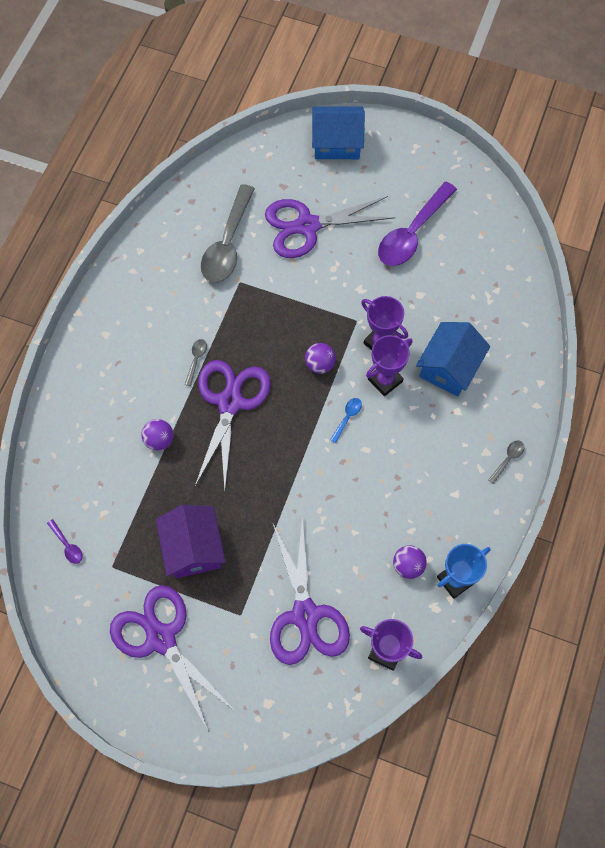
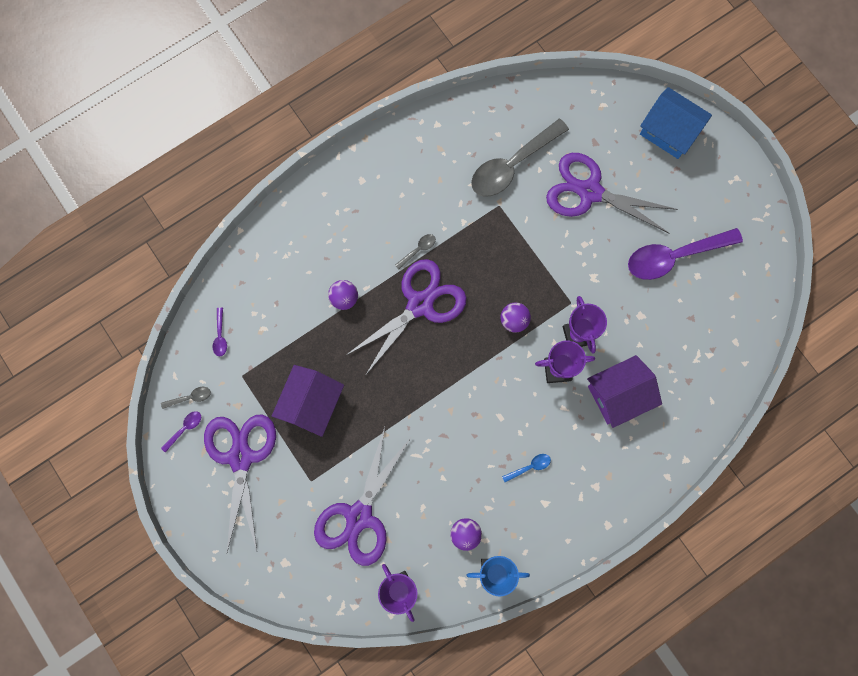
camera: 35 degrees right, 10 degrees up
(90, 649) = (184, 429): none -> purple spoon
(347, 418) = (504, 380): blue spoon -> blue spoon (529, 467)
(449, 367) = (618, 395): blue house -> purple house
(507, 459) = (609, 505): grey spoon -> grey spoon (190, 397)

